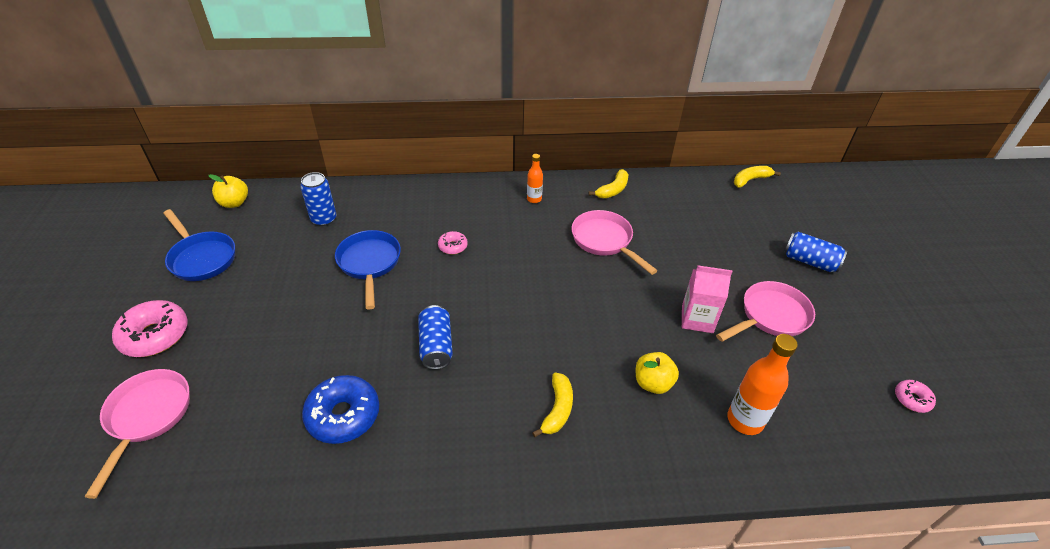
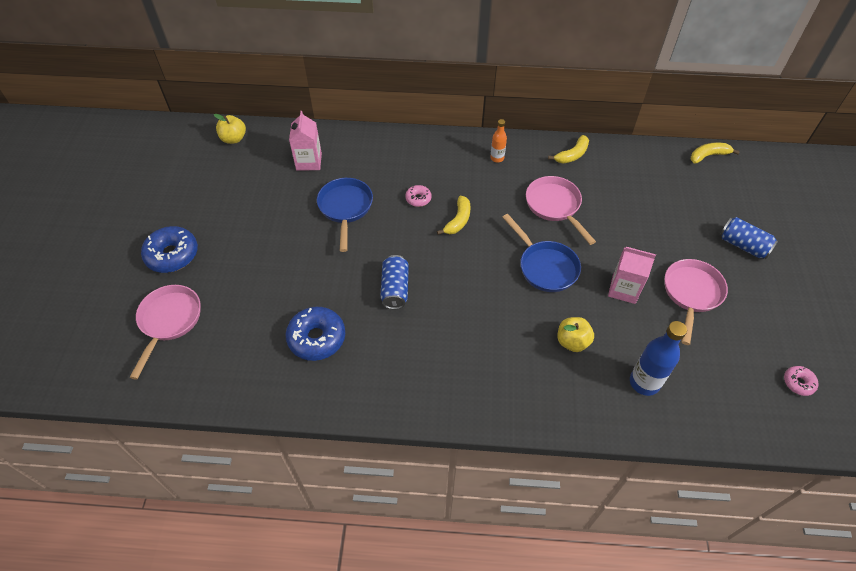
camera: 10 degrees right, 10 degrees up
(155, 335) = (172, 255): pink donut -> blue donut
(201, 258) = (207, 189): blue pan -> blue pan (545, 266)
(324, 219) = (309, 162): blue can -> pink carton
(557, 409) = (488, 354): yellow banana -> yellow banana (458, 220)
(745, 420) = (644, 382): orange bottle -> blue bottle
(770, 316) = (691, 294): pink pan -> pink pan turned 45 degrees counterclockwise

